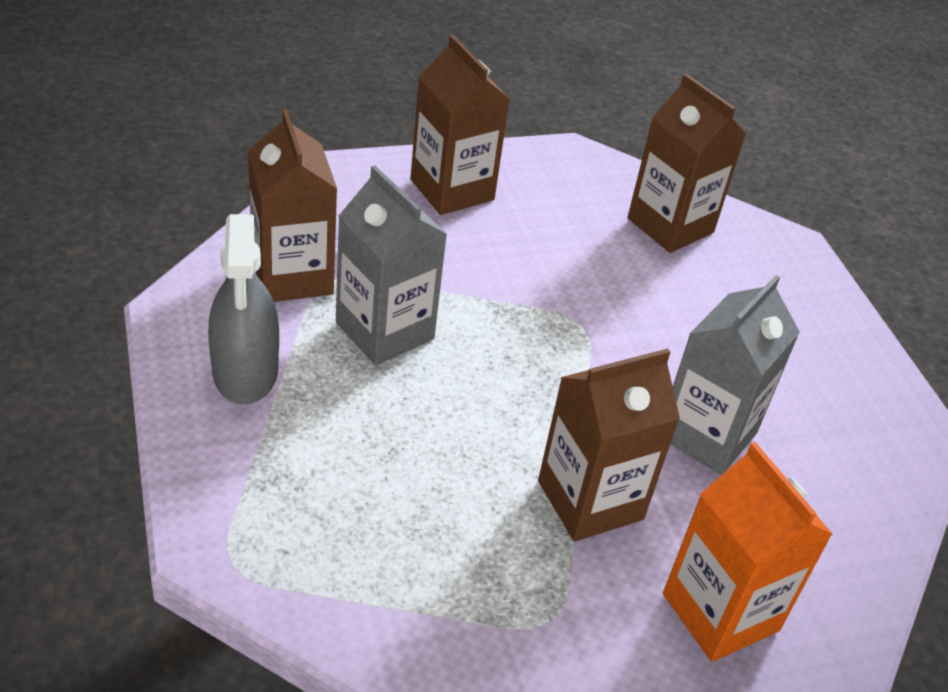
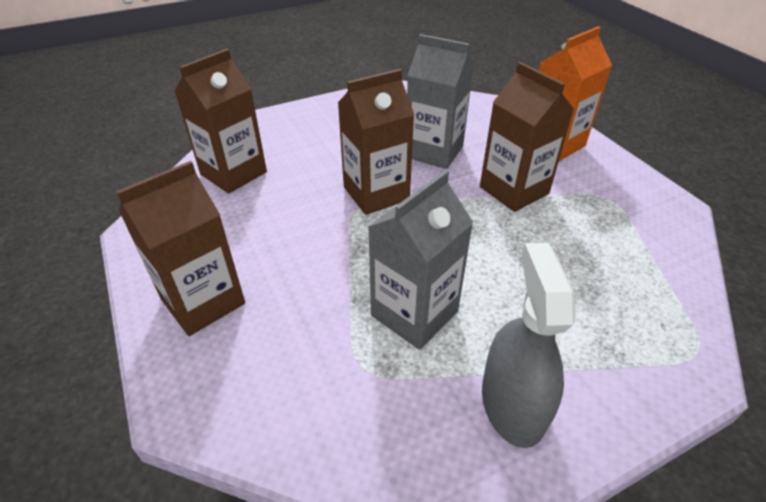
camera: 95 degrees left, 0 degrees up
(245, 371) = (512, 403): grey spray bottle -> grey spray bottle turned 75 degrees counterclockwise
(292, 276) = (368, 402): brown carton -> brown carton (376, 193)

